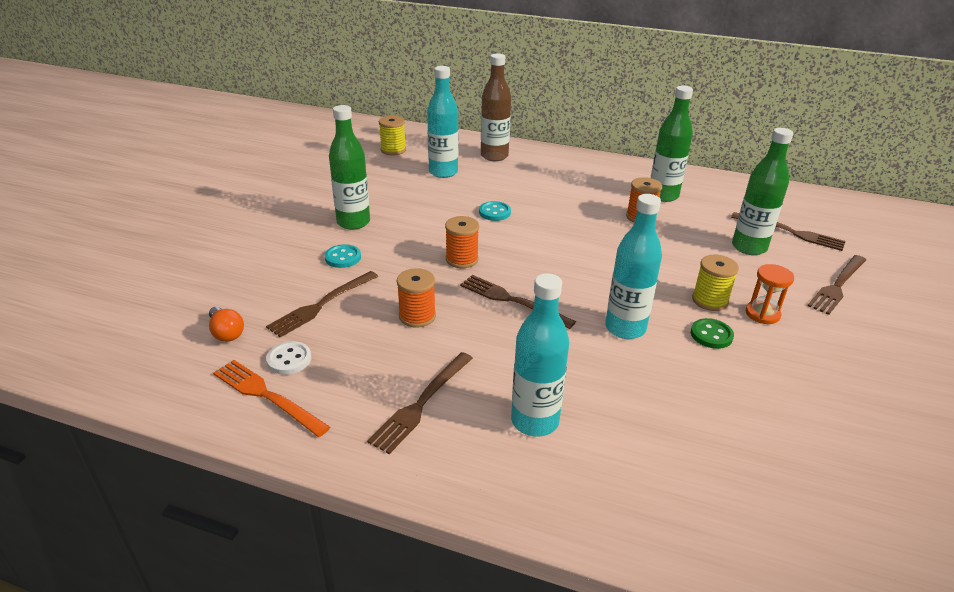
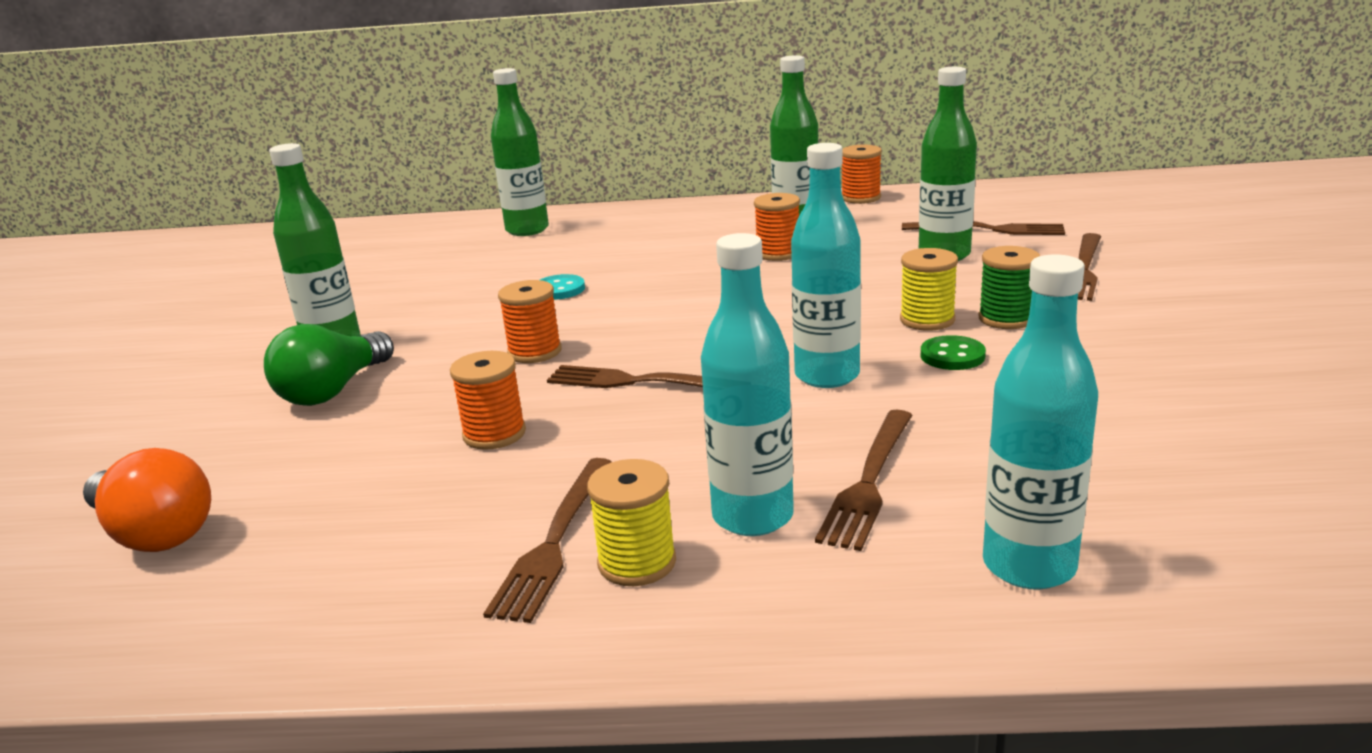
camera: 15 degrees left, 10 degrees down
(226, 333) = (155, 533): orange light bulb -> orange light bulb, size x1.67
(267, 396) = (268, 601): orange fork -> none
(289, 359) = (290, 541): white button -> none
(321, 305) = (320, 457): brown fork -> brown fork (869, 481)
(343, 258) = (333, 391): turquoise button -> green light bulb
(393, 150) = (362, 251): yellow spool -> yellow spool (637, 562)
(443, 172) = (456, 261): turquoise bottle -> turquoise bottle (1029, 566)
(494, 156) = (527, 230): brown bottle -> green bottle
(717, 181) = (861, 198): none -> orange spool
(762, 314) = (1006, 319): orange hourglass -> green spool

